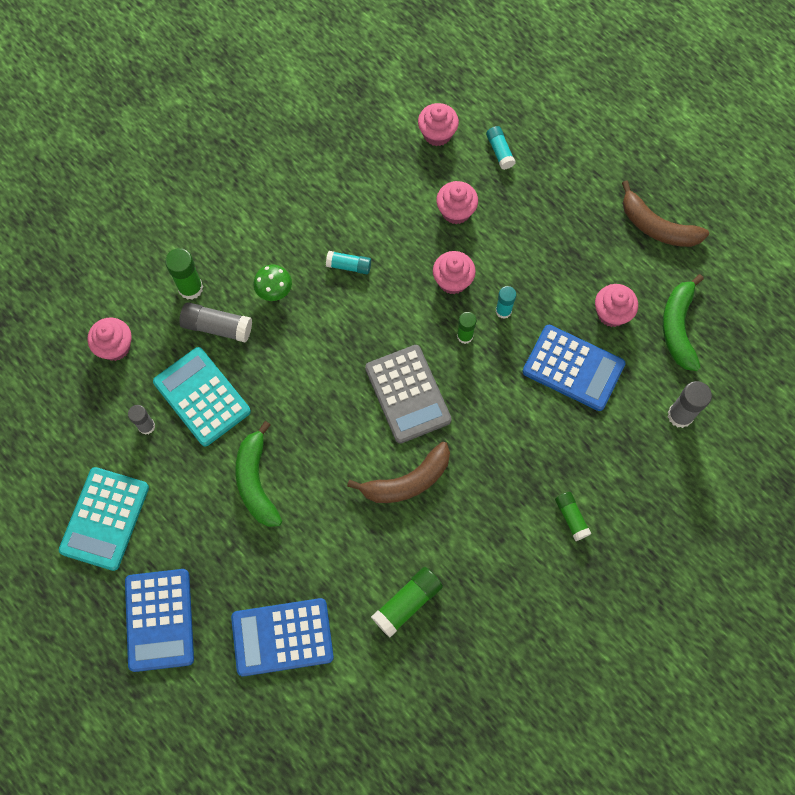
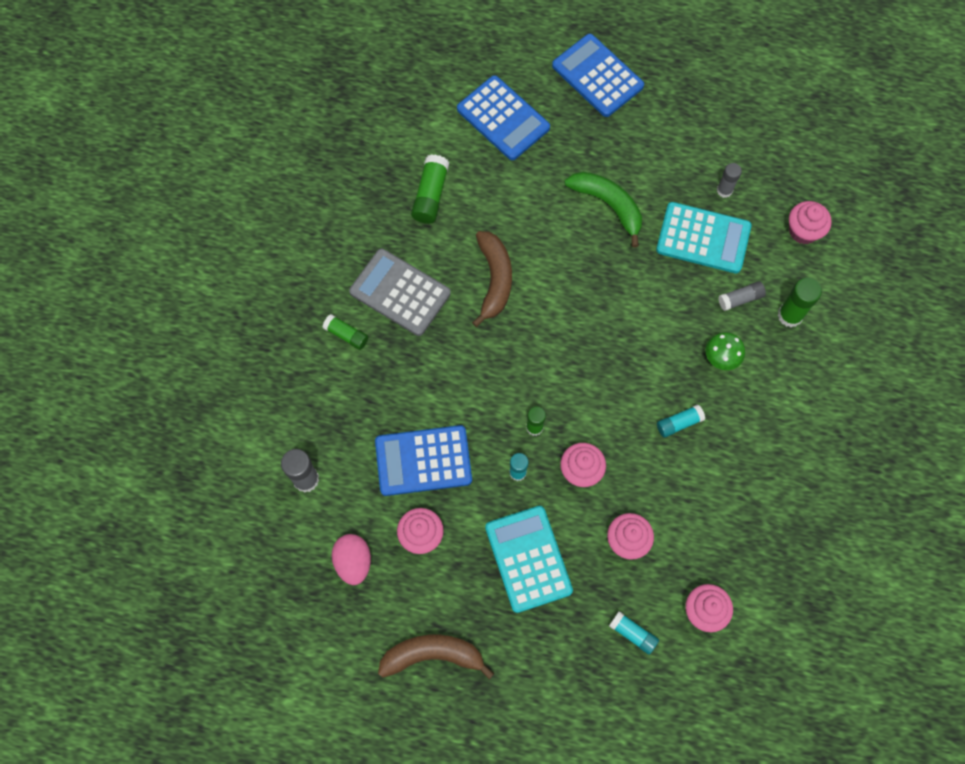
camera: 145 degrees right, 0 degrees up
(105, 519) = (694, 112): turquoise calculator -> turquoise calculator (528, 559)
(217, 327) = (740, 299): grey glue stick -> grey glue stick, size x0.65
(282, 637) = (503, 118): blue calculator -> blue calculator turned 90 degrees clockwise
(407, 481) = (494, 279): brown banana -> brown banana turned 150 degrees clockwise
(408, 394) = (545, 347): grey calculator -> grey calculator (400, 293)
(678, 327) = (353, 562): green banana -> pink egg

